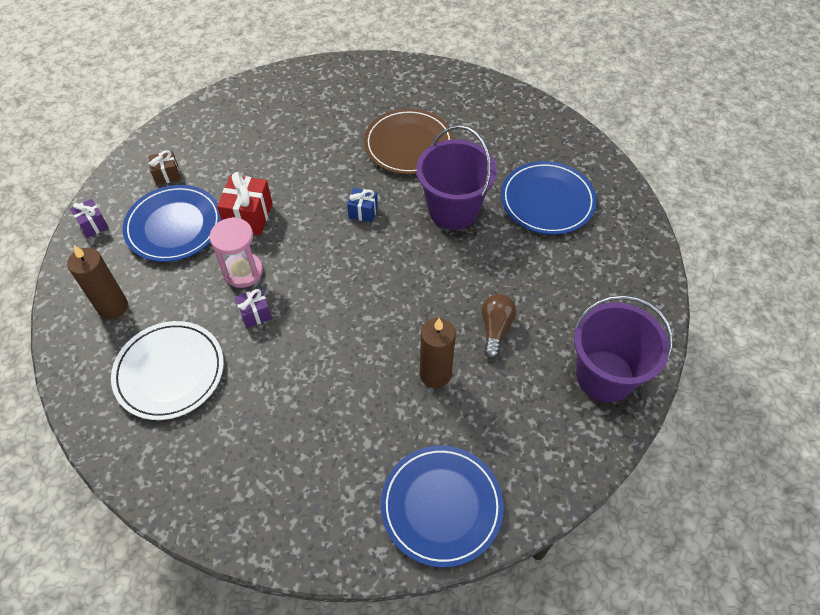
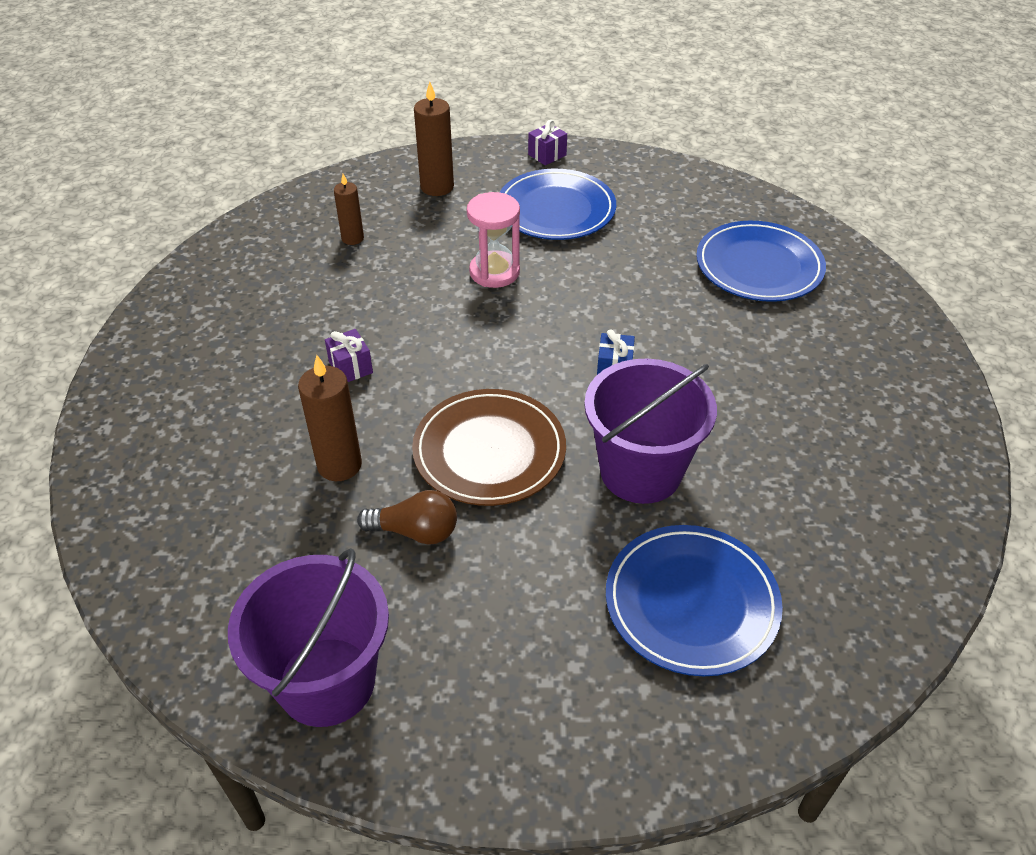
camera: 85 degrees right, 10 degrees down
(167, 175) = (635, 192): brown gift -> none
(169, 372) = (352, 238): white plate -> brown candle
(249, 216) = (583, 265): red gift -> none
(255, 314) = (431, 290): purple gift -> purple gift (350, 367)
(408, 145) = (765, 409): brown plate -> brown plate (489, 451)
(441, 506) = (148, 481): blue plate -> blue plate (759, 266)

